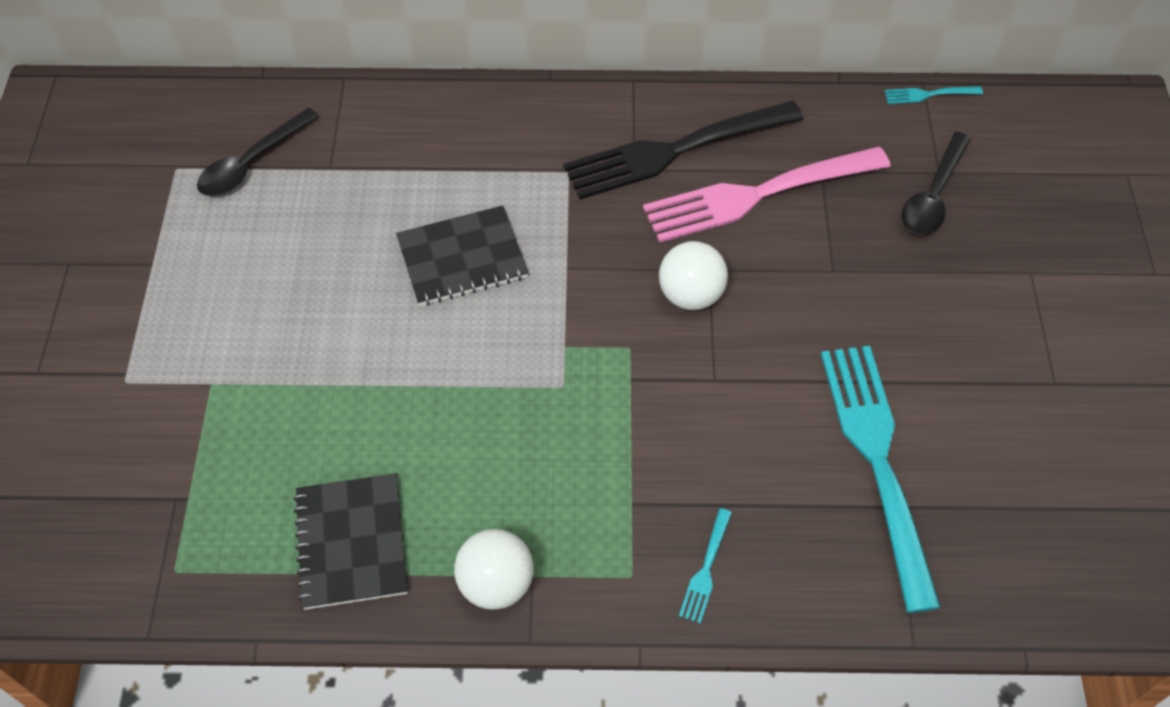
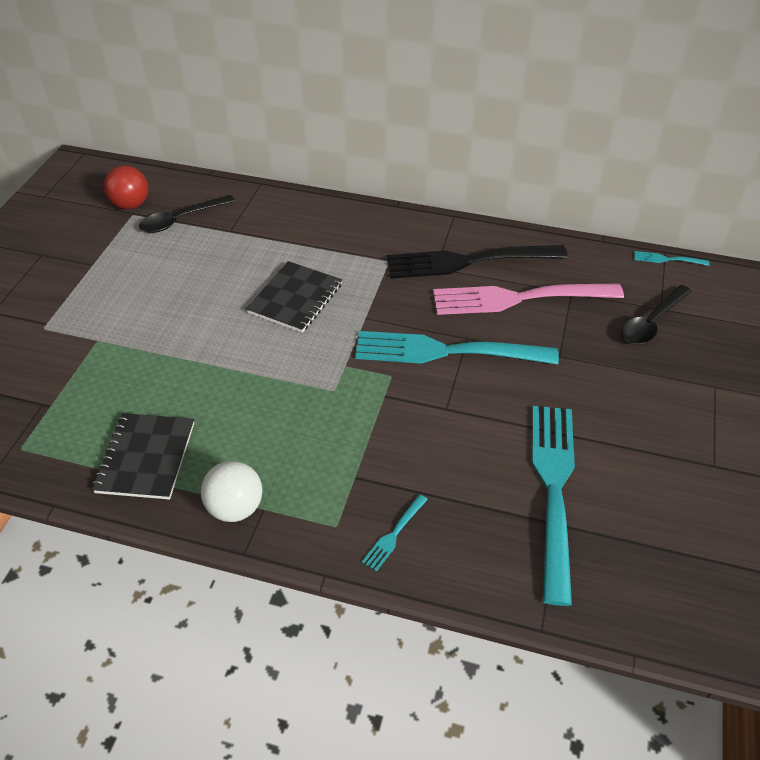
camera: 15 degrees right, 10 degrees down
(166, 152) = (130, 205): none -> red ball
(462, 258) = (295, 298): black notebook -> black notebook turned 60 degrees counterclockwise
(690, 295) = (447, 351): white ball -> turquoise fork

